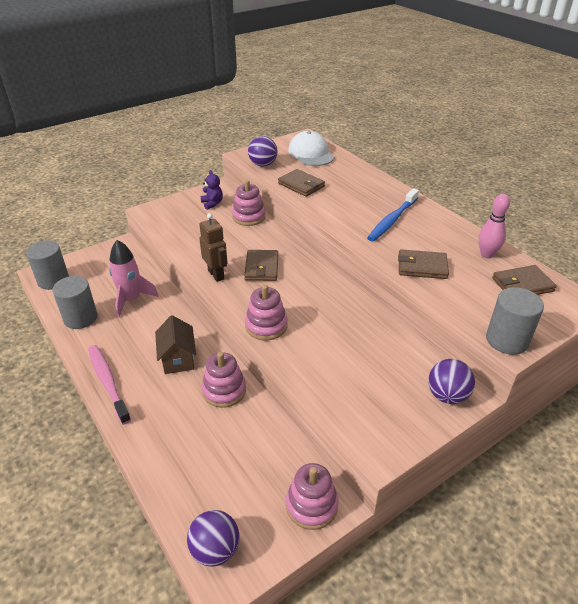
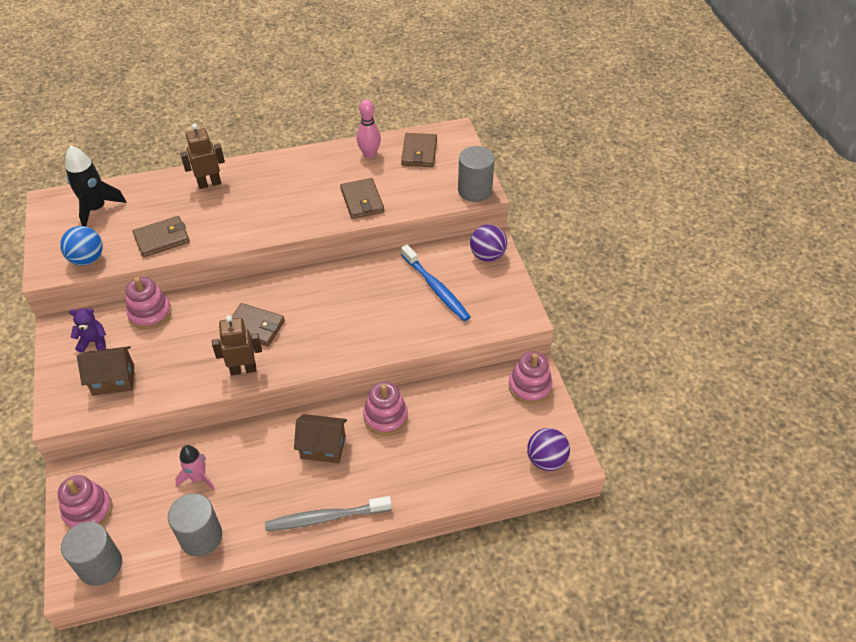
camera: 70 degrees left, 10 degrees up
(108, 382) = (325, 517): pink toothbrush -> grey toothbrush
(131, 300) = (198, 477): pink rocket -> pink rocket, size x0.66
(183, 221) = (113, 380): none -> brown house
(263, 164) = (87, 259): purple ball -> blue ball
(266, 326) = (348, 347): pink stacking toy -> pink stacking toy (88, 510)
(311, 153) = (96, 209): white cap -> black rocket
(373, 187) = (209, 183): none -> brown robot
(392, 220) = (279, 192): blue toothbrush -> blue toothbrush (436, 288)
(422, 267) = (362, 201): brown wallet -> brown wallet turned 45 degrees counterclockwise

